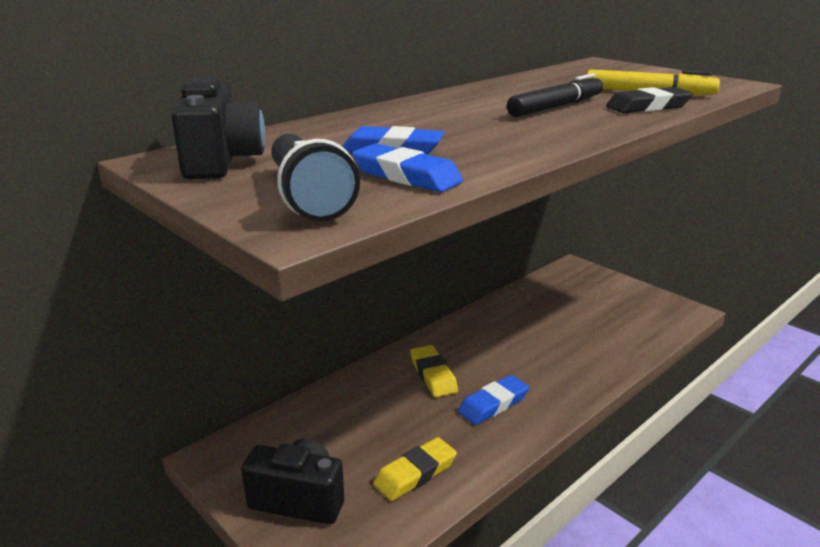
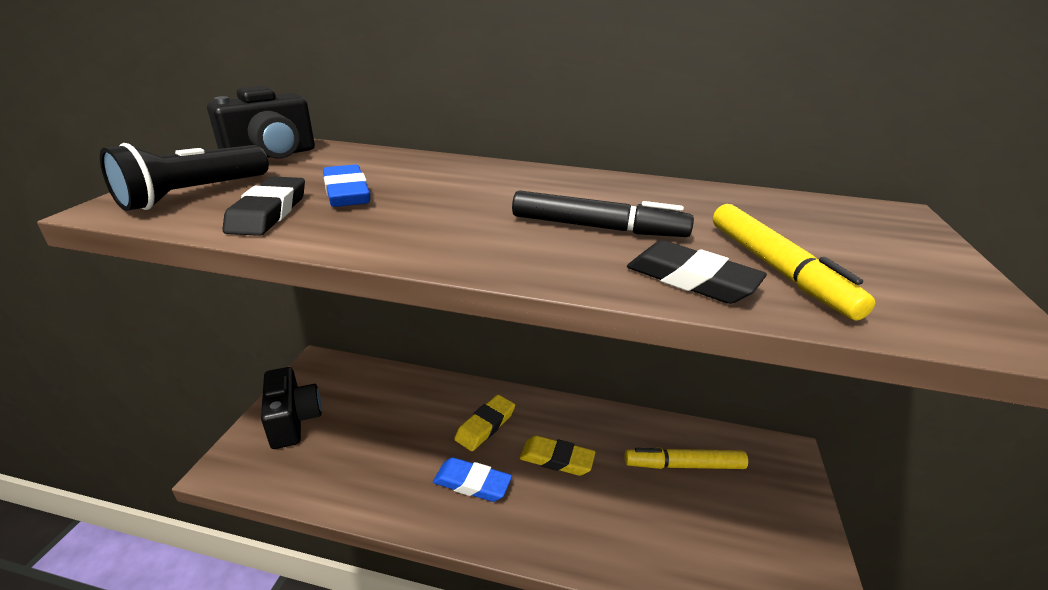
camera: 55 degrees right, 5 degrees up
(406, 176) = (269, 212): blue eraser -> black eraser
(415, 473) = (349, 470): yellow eraser -> yellow eraser (556, 459)
(553, 306) = (684, 465): none -> yellow marker

